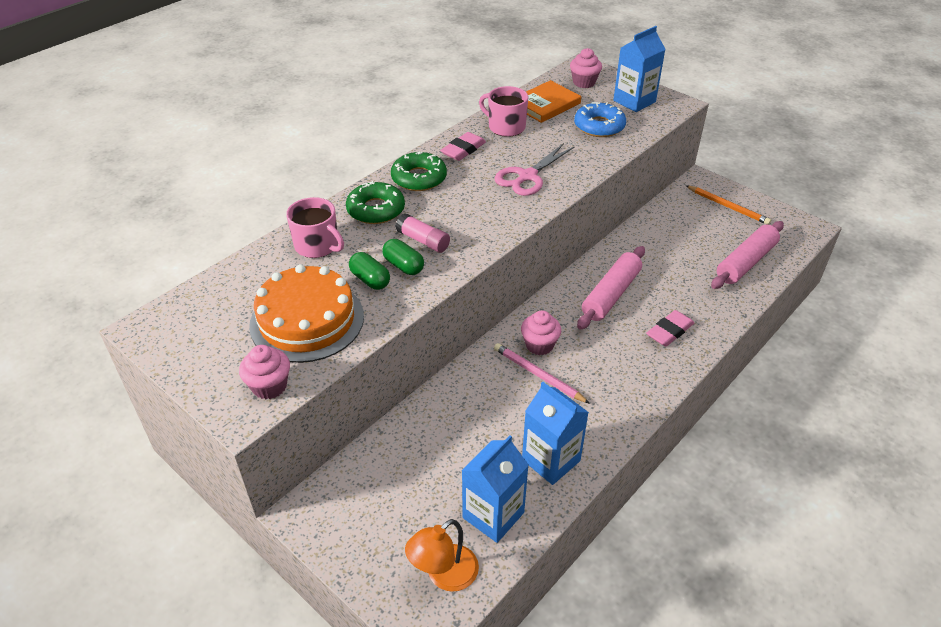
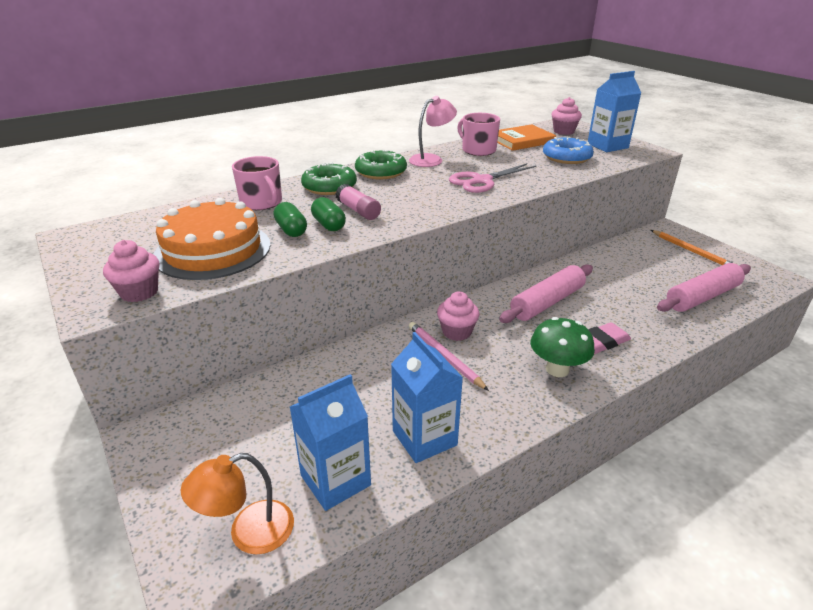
camera: 15 degrees right, 10 degrees down
(463, 150) = (431, 159): pink eraser -> pink lamp
(640, 368) = (557, 369): none -> green mushroom

